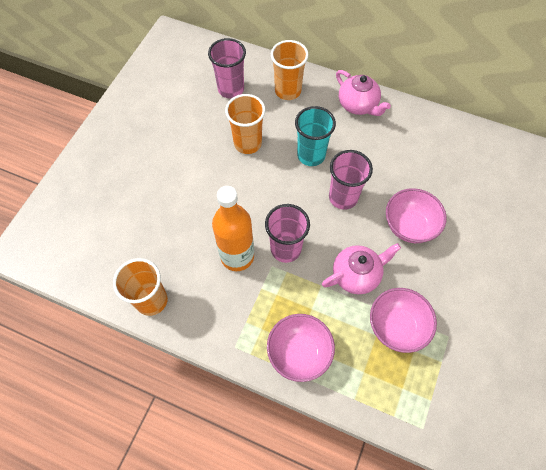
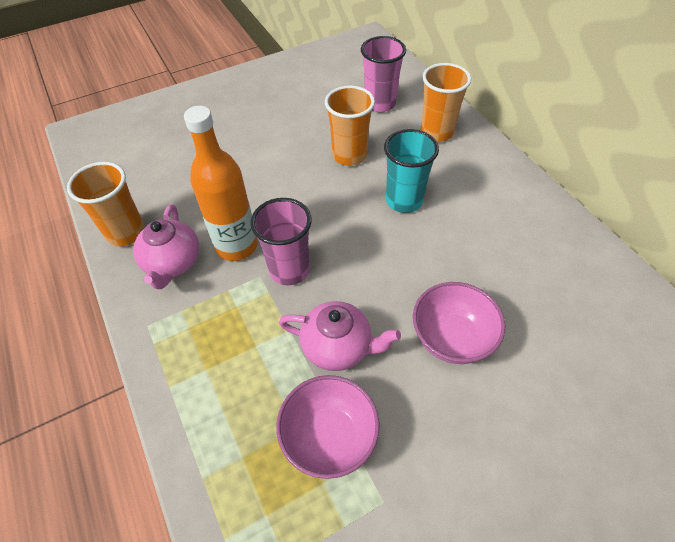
camera: 40 degrees right, 10 degrees down
(299, 352) = (198, 379): pink bowl -> none
(343, 197) = (400, 260): pink cup -> none
(358, 105) = (504, 183): pink teapot -> pink teapot (172, 263)

